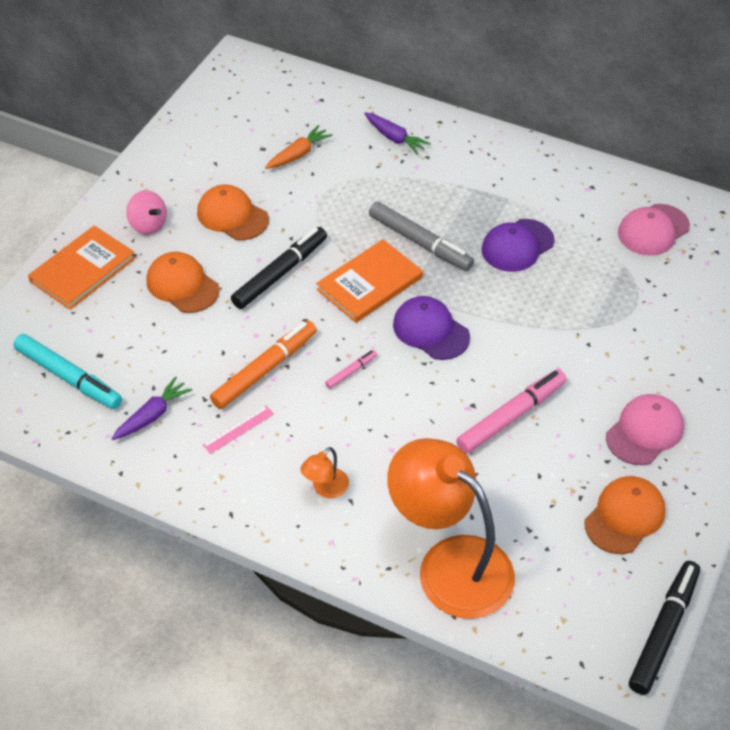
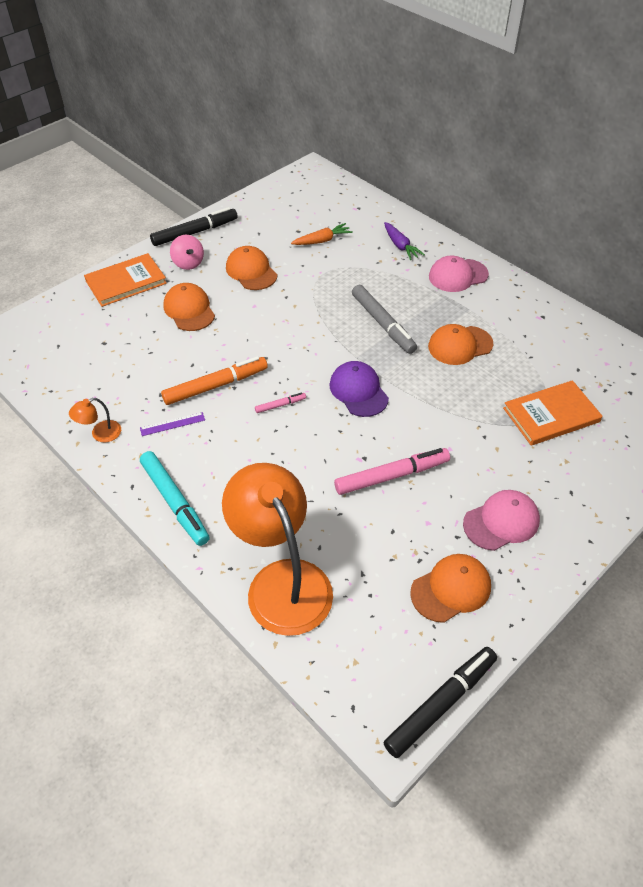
camera: 20 degrees right, 0 degrees up
(69, 377) = (73, 353): turquoise marker -> turquoise marker (175, 502)
(152, 415) = (116, 396): purple carrot -> none
(238, 429) = (172, 424): pink ruler -> purple ruler
(280, 273) = (264, 319): black marker -> black marker (195, 232)
(325, 489) = (214, 489): orange lamp -> orange lamp (100, 434)
(369, 283) = (328, 344): orange book -> orange book (551, 415)
(517, 246) = (460, 345): purple cap -> orange cap
(653, 230) = (580, 361): pink cap -> pink cap (458, 275)

